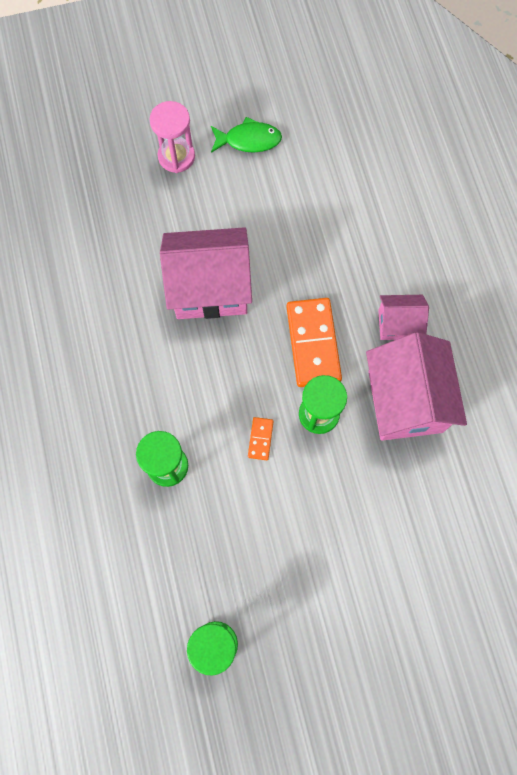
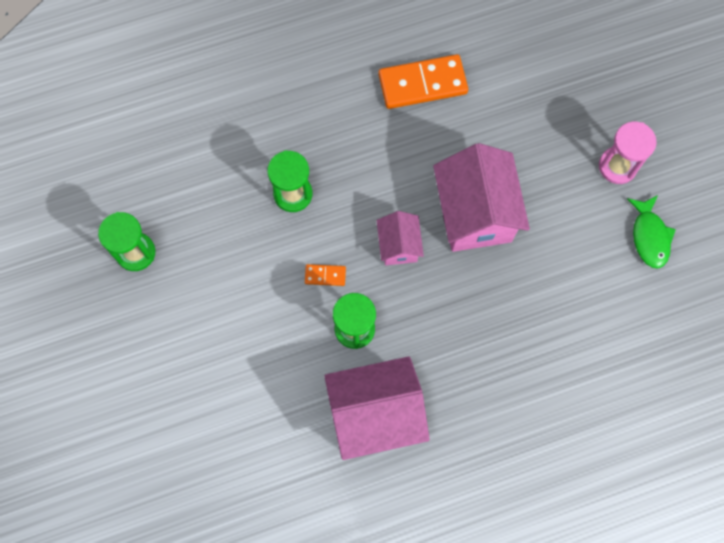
camera: 85 degrees right, 0 degrees up
(313, 343) = (427, 319): orange domino -> orange domino (422, 84)
(397, 324) = (458, 403): pink house -> pink house (399, 246)

